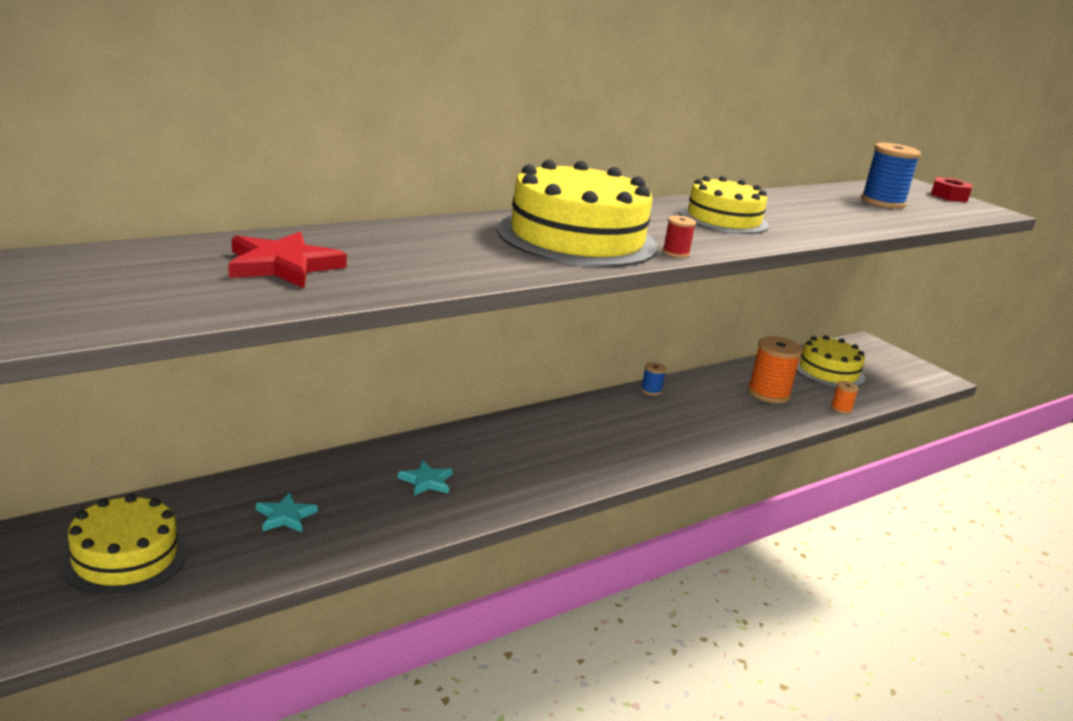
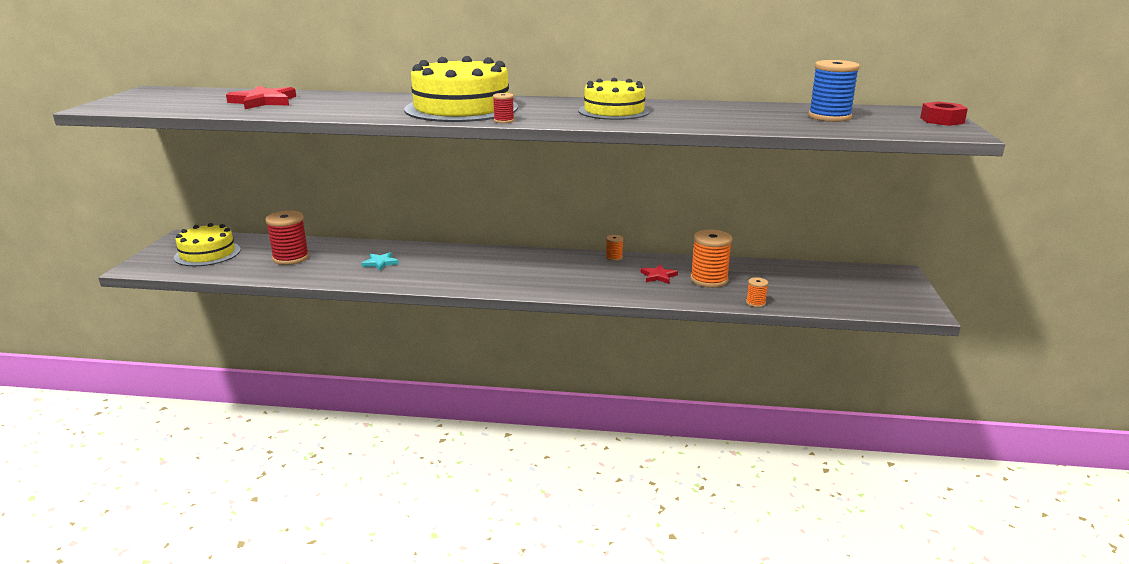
camera: 45 degrees right, 0 degrees up
(285, 516) = (291, 258): turquoise star -> red spool
(651, 390) = (614, 257): blue spool -> orange spool
(726, 402) = (658, 276): none -> red star
(828, 371) = (803, 280): yellow cake -> none

